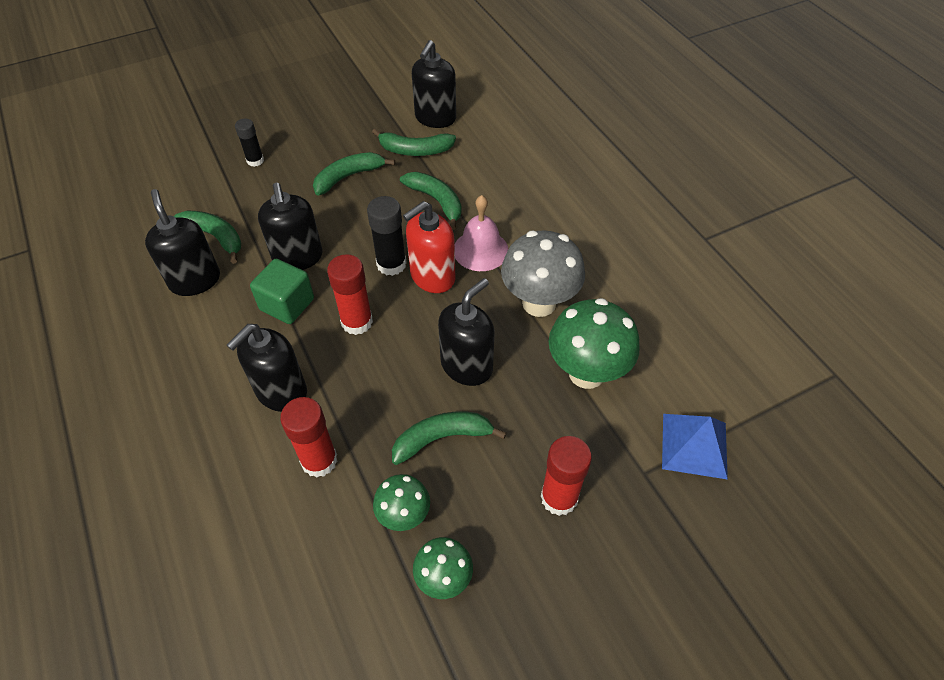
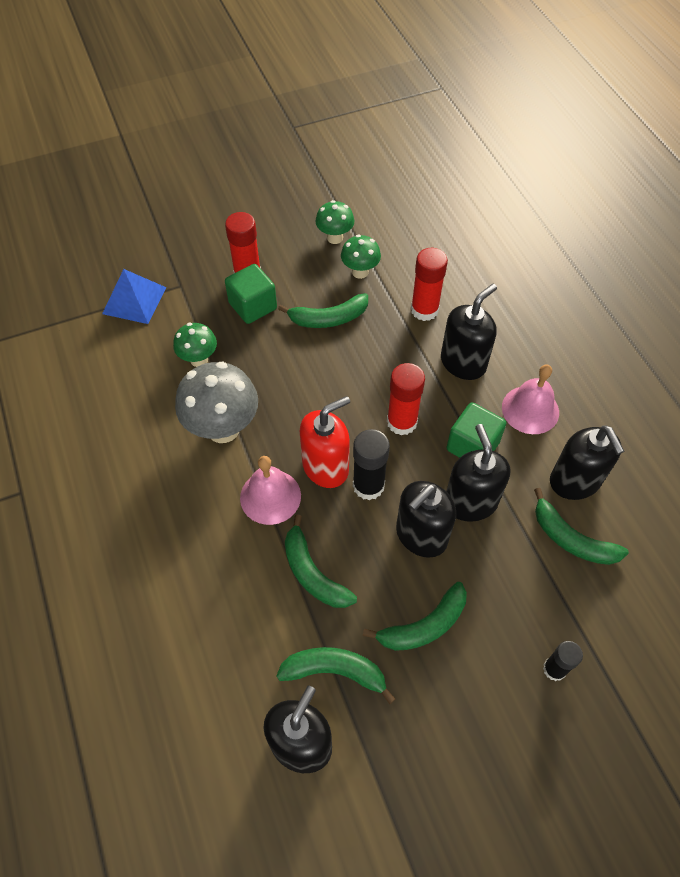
camera: 175 degrees left, 5 degrees up
(218, 344) = (530, 409): none -> pink bell
(467, 366) = (302, 373): black soap dispenser -> black soap dispenser (421, 535)
(541, 449) = (253, 306): none -> green cube
(586, 373) = (199, 359): green mushroom -> green mushroom, size x0.57

